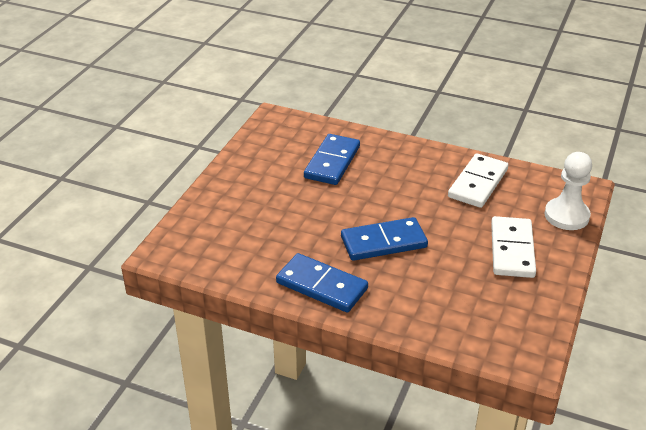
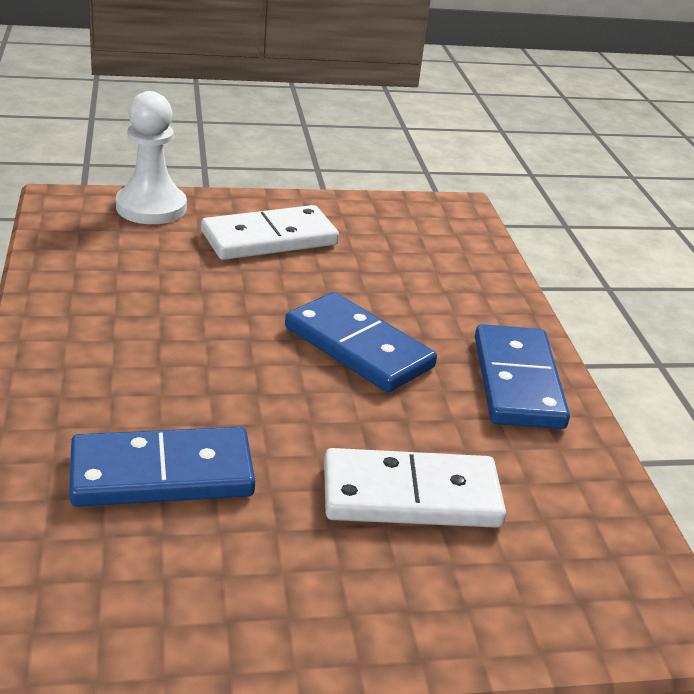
camera: 125 degrees left, 5 degrees down
(478, 183) = (117, 287): white domino -> white domino (411, 495)

